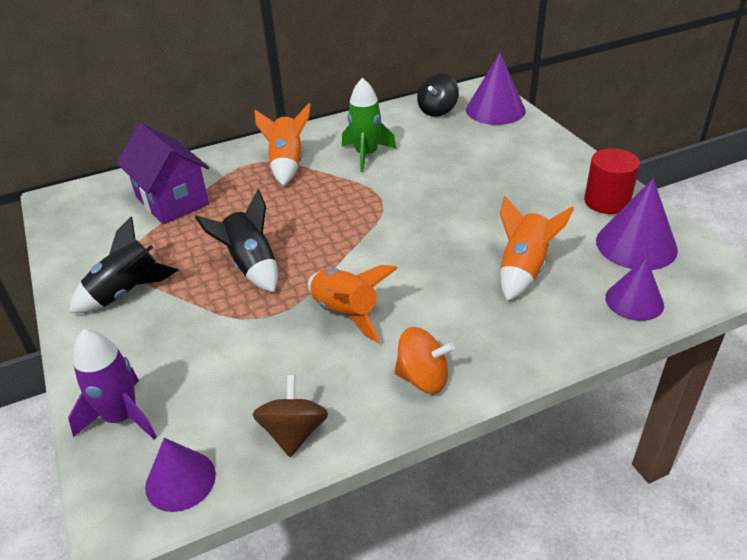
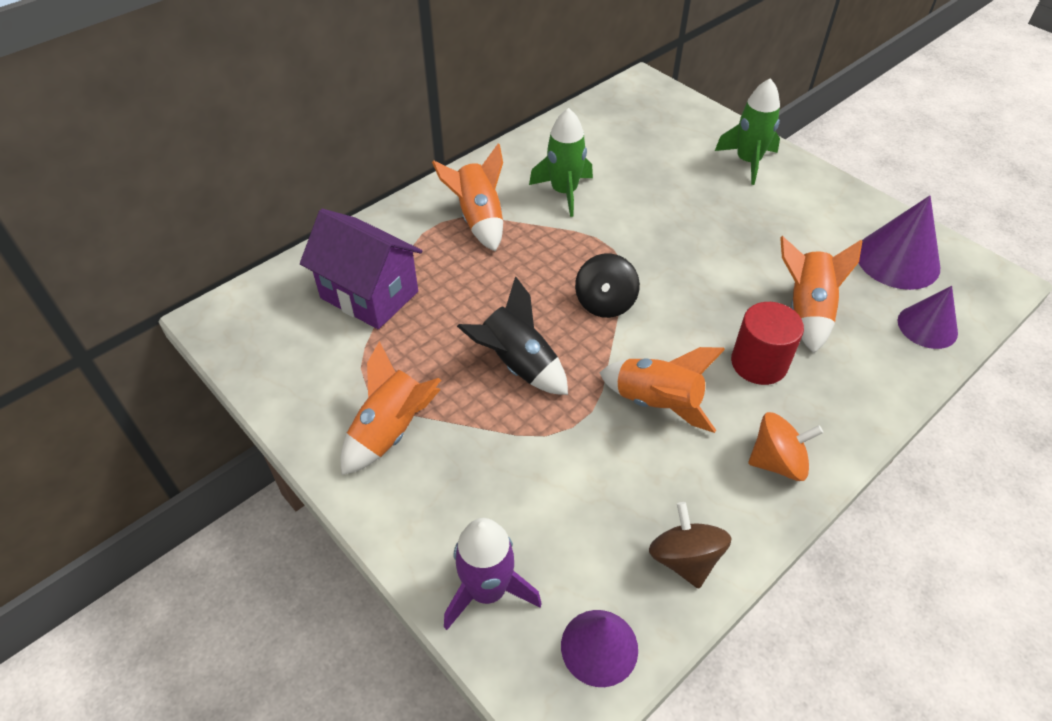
camera: 20 degrees left, 10 degrees up
(126, 292) = (391, 431): black rocket -> orange rocket
(437, 110) = (610, 119): black spinning top -> black spinning top (605, 303)
(495, 110) = (673, 110): purple cone -> none
(538, 153) = (748, 162): none -> green rocket
(607, 202) = (845, 212): red cylinder -> red cylinder (759, 363)

